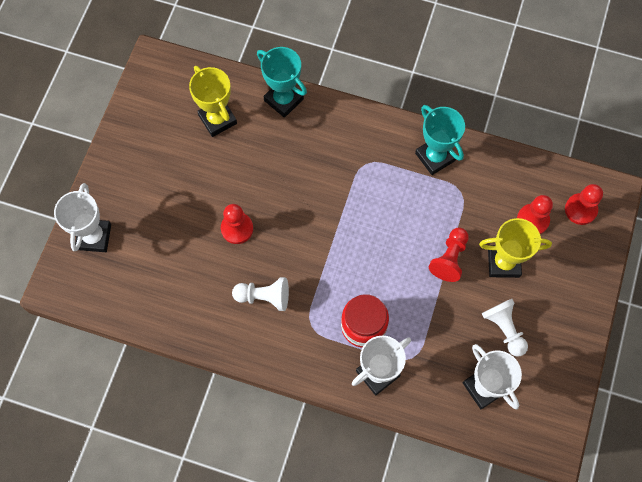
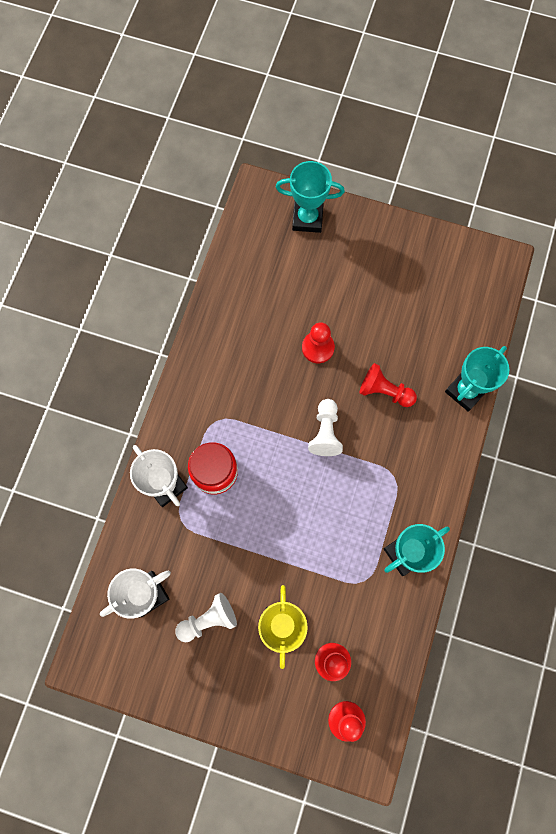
camera: 90 degrees right, 5 degrees up
(94, 237) = (307, 218): white trophy -> turquoise trophy
(217, 119) = (438, 325): yellow trophy -> none
(264, 297) = (246, 375): white pawn -> white pawn (325, 432)
(449, 258) = (287, 564): red pawn -> red pawn (384, 391)

